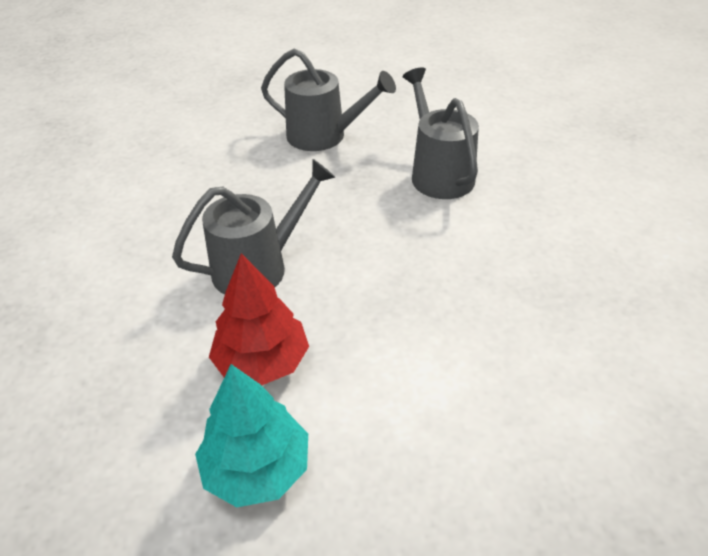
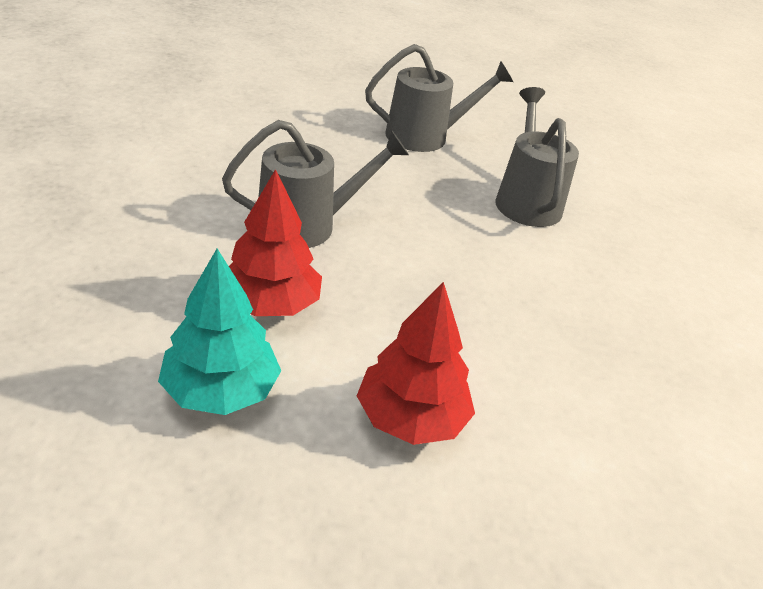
camera: 10 degrees right, 5 degrees down
(324, 136) = (425, 136): grey watering can -> grey watering can turned 45 degrees counterclockwise
(433, 431) = (411, 418): none -> red tree

